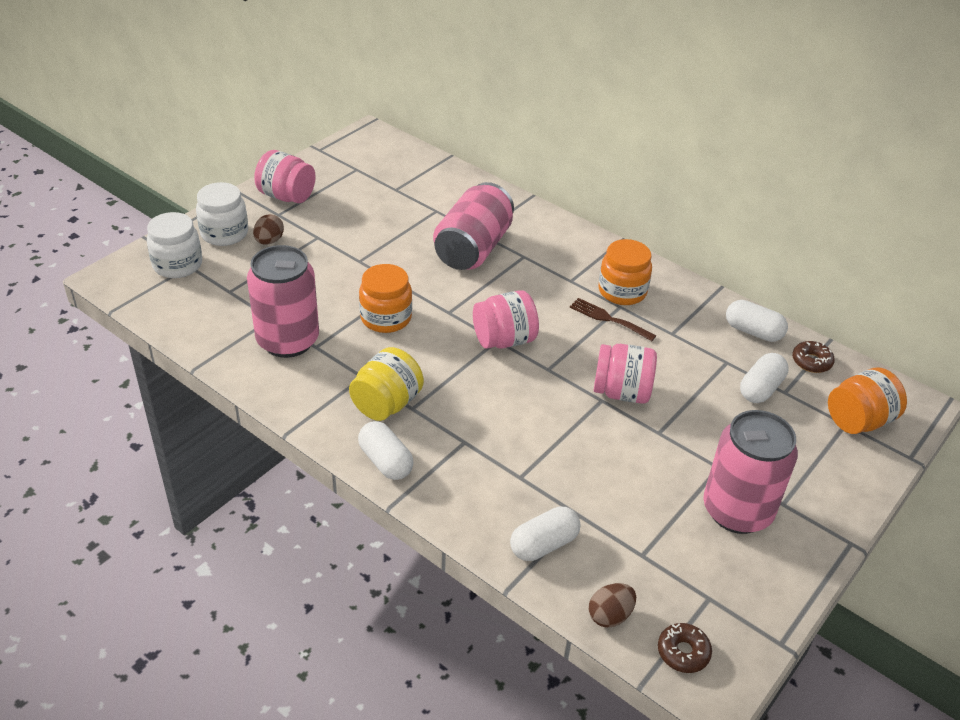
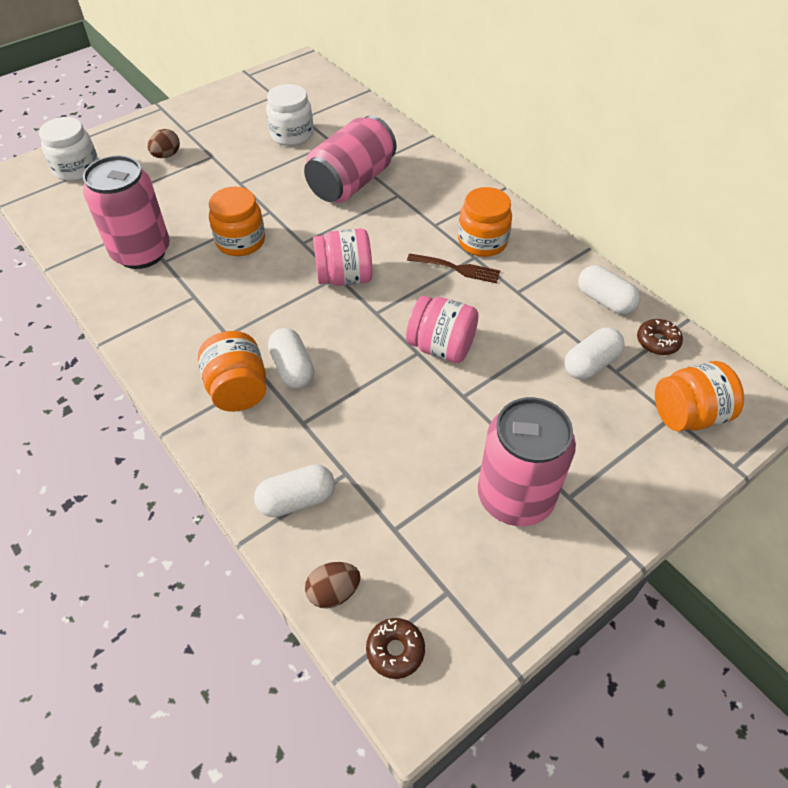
camera: 15 degrees right, 10 degrees up
(224, 233) = (130, 144): white jar -> white jar (292, 135)
(286, 196) = (200, 115): pink jar -> none
(385, 461) = (179, 386): white capsule -> white capsule (292, 368)
(387, 404) = (205, 327): yellow jar -> none
(445, 456) = (238, 389): none -> orange jar
(608, 319) = (457, 268): brown fork -> brown fork turned 150 degrees clockwise

